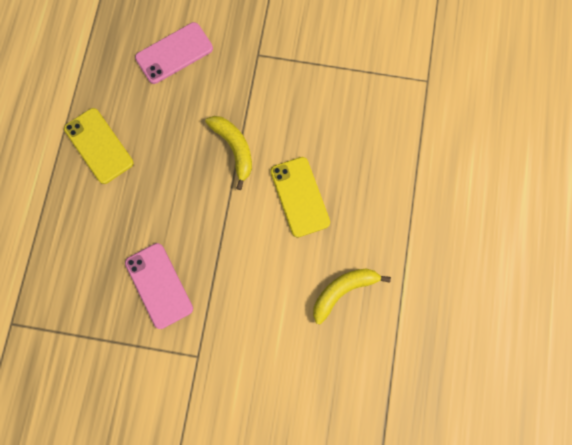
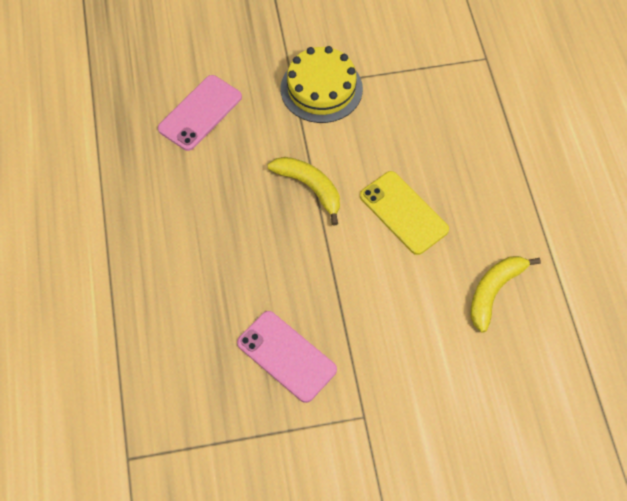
camera: 20 degrees left, 15 degrees down
(99, 146) = (154, 233): yellow phone -> none
(279, 64) = (321, 88): none -> yellow cake

